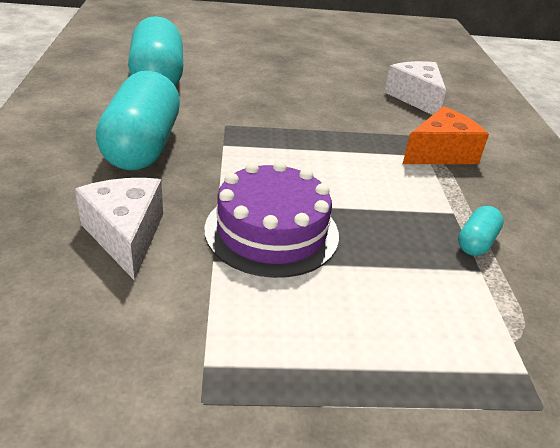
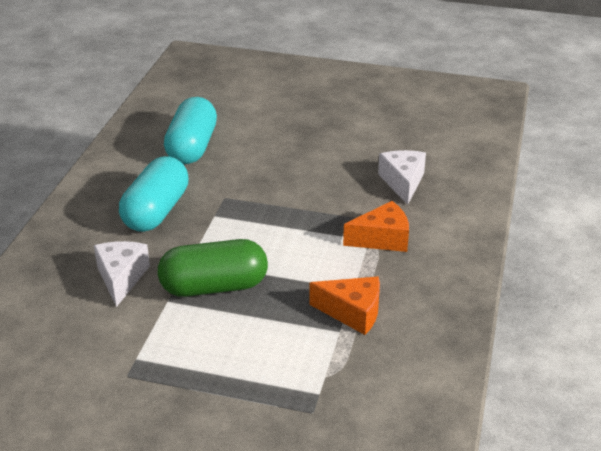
camera: 20 degrees right, 0 degrees up
(272, 231) = (214, 286): purple cake -> green capsule
(476, 242) = (352, 312): turquoise capsule -> orange cheese

